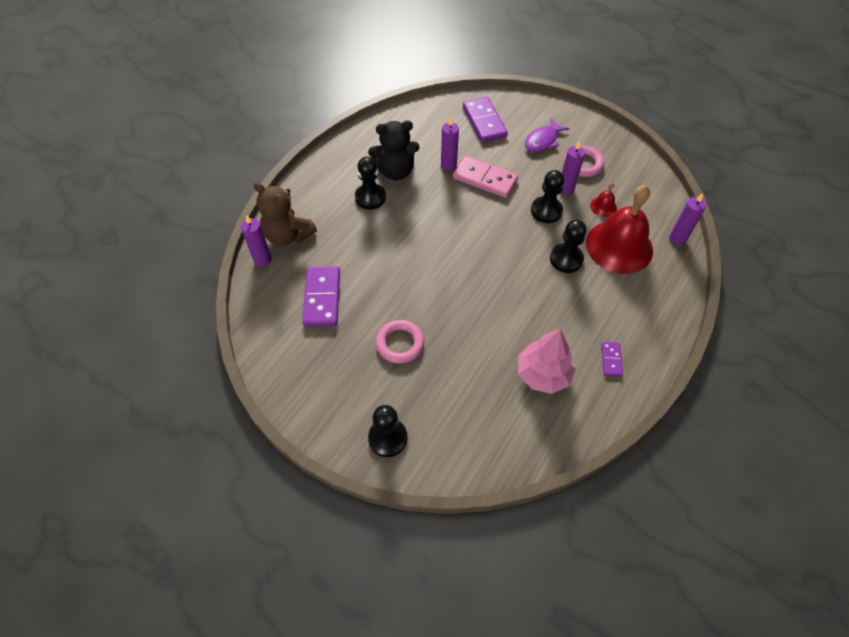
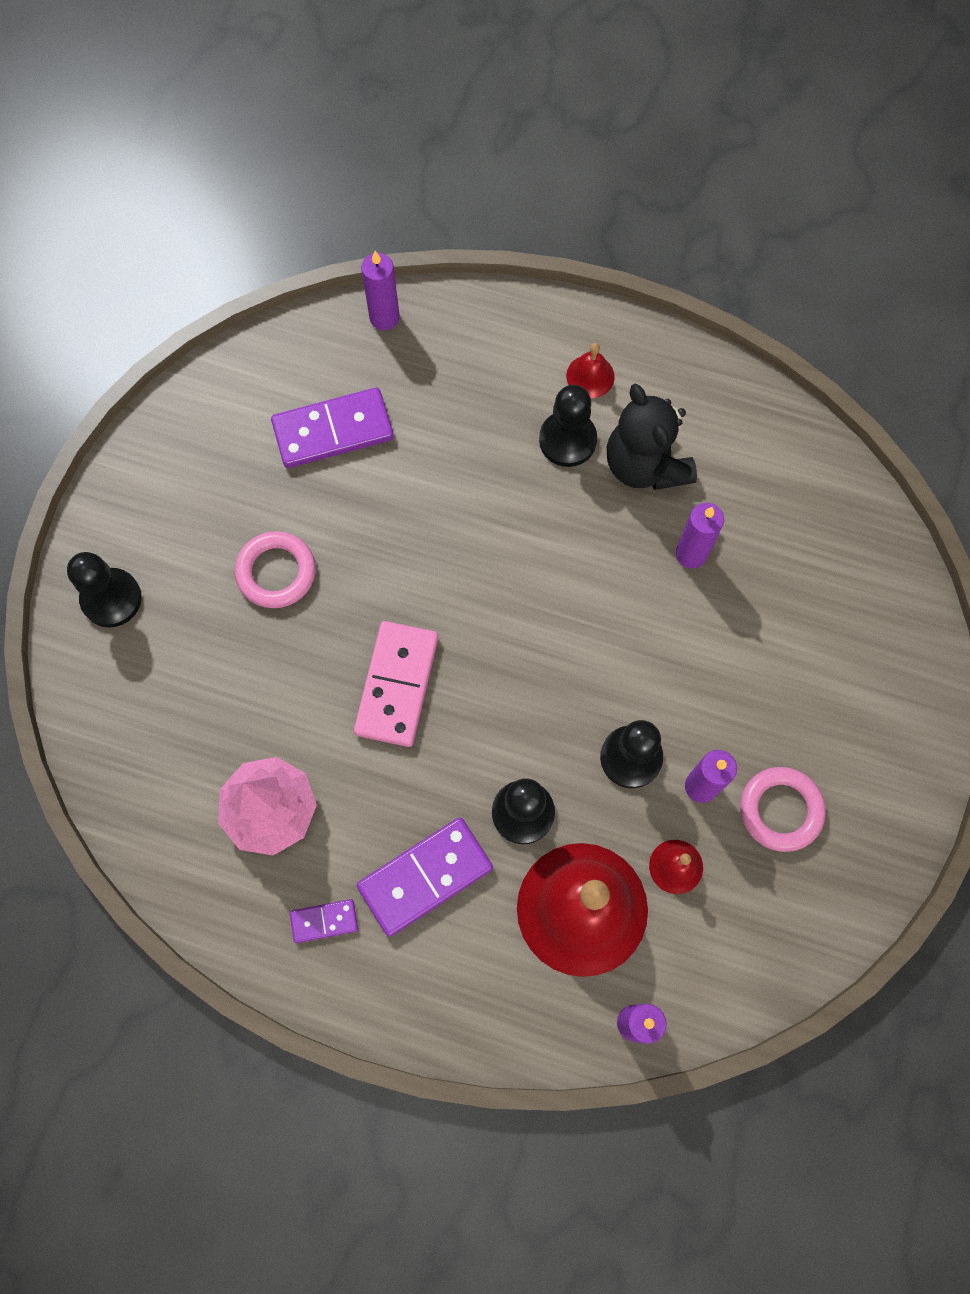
camera: 75 degrees right, 15 degrees up
(288, 235) = (445, 337): brown teddy bear -> none
(338, 181) = (590, 376): none -> red bell
(484, 122) = (835, 594): purple domino -> purple domino (425, 877)
(485, 179) = (677, 628): pink domino -> pink domino (397, 685)
(542, 141) = (820, 719): purple fish -> none

